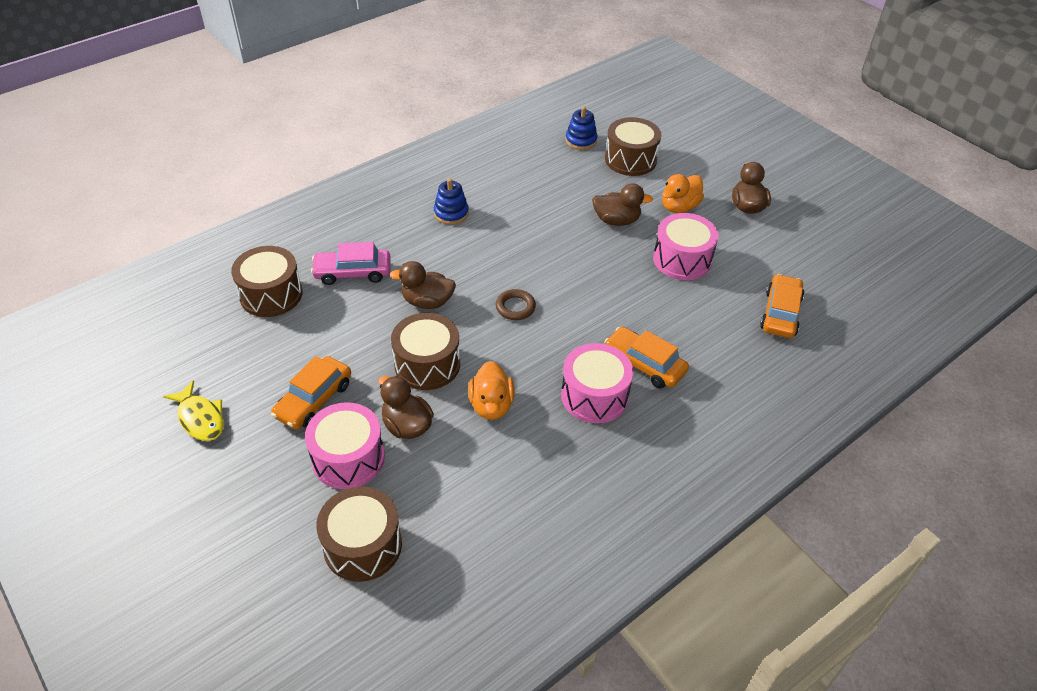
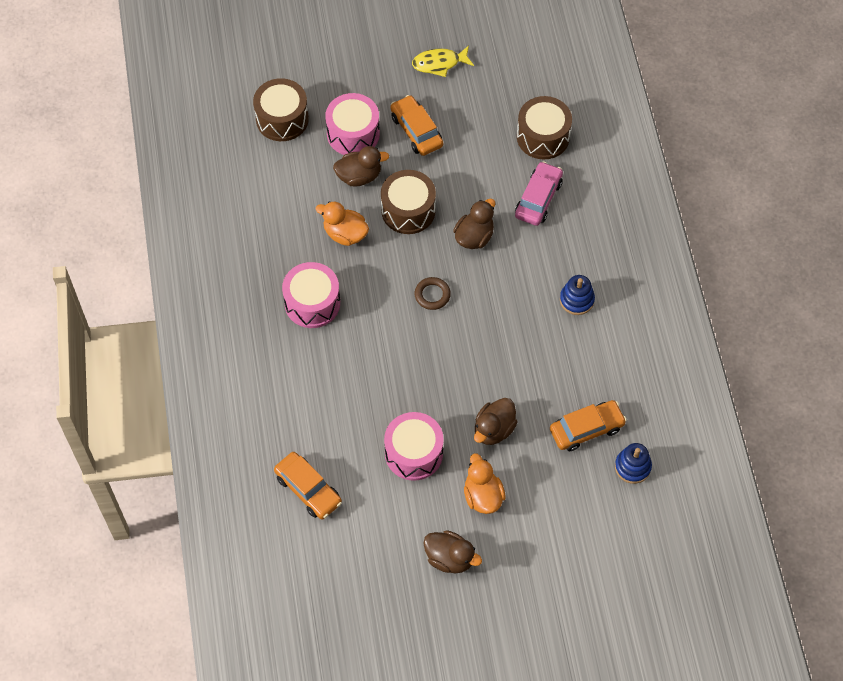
camera: 120 degrees right, 15 degrees up
(630, 159) = (577, 496): brown drum -> none
(644, 364) = (320, 353): orange car -> orange car (586, 429)

